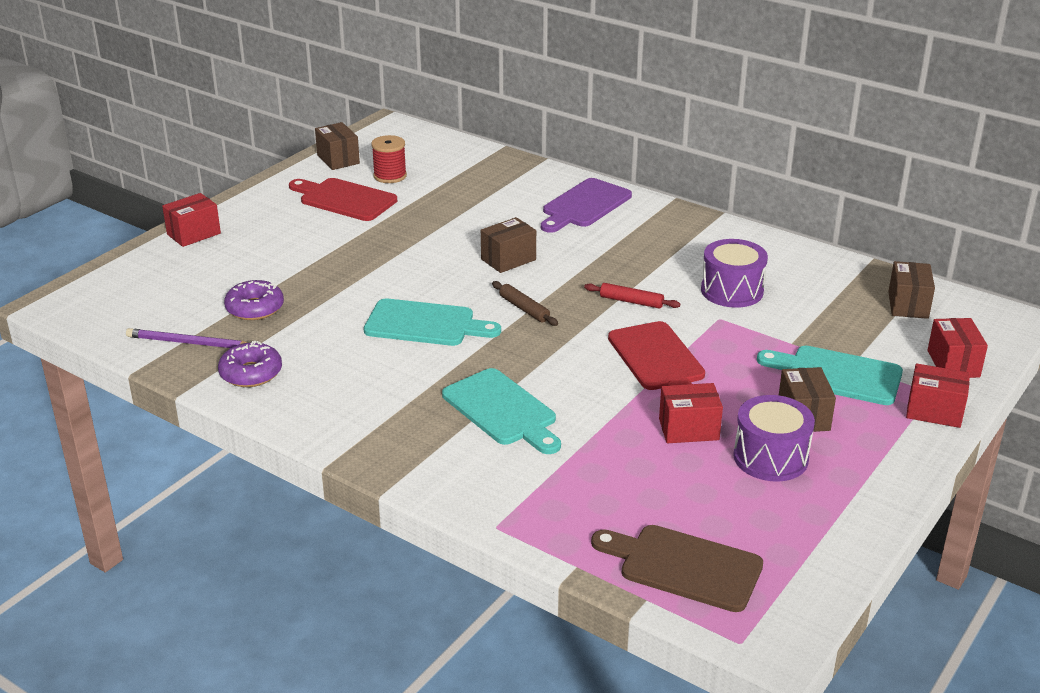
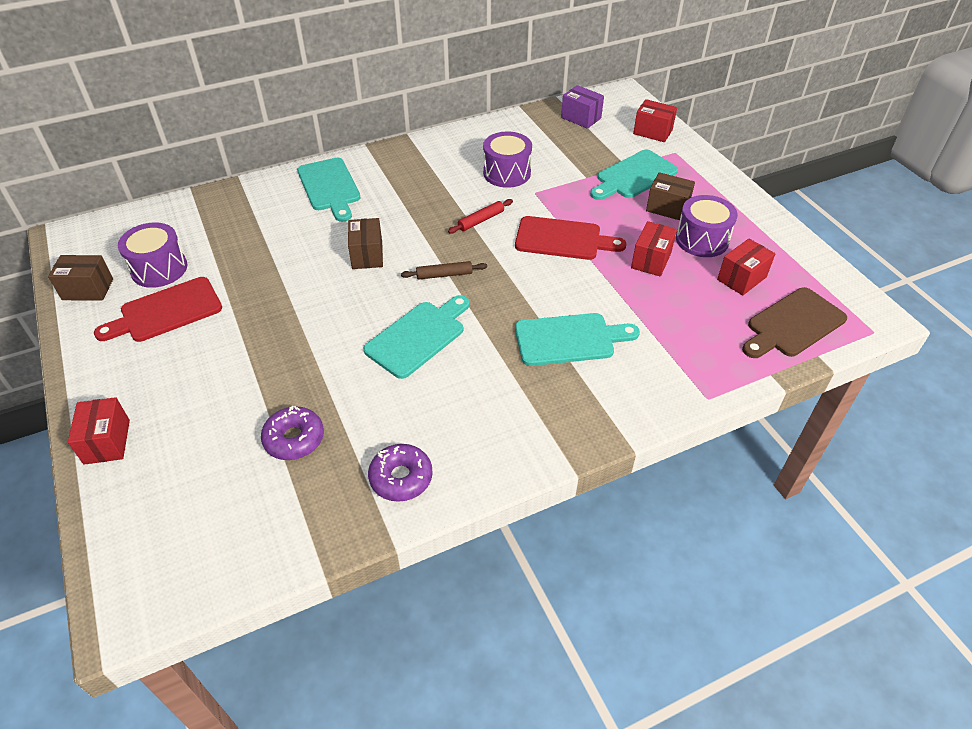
camera: 60 degrees left, 15 degrees up
(189, 343) = (310, 510): purple pencil -> none
(390, 176) = (159, 269): red spool -> purple drum
(584, 205) = (329, 187): purple cutting board -> turquoise cutting board
(908, 305) = (581, 118): brown box -> purple box
(934, 411) = (694, 160): red box -> red box (741, 278)

